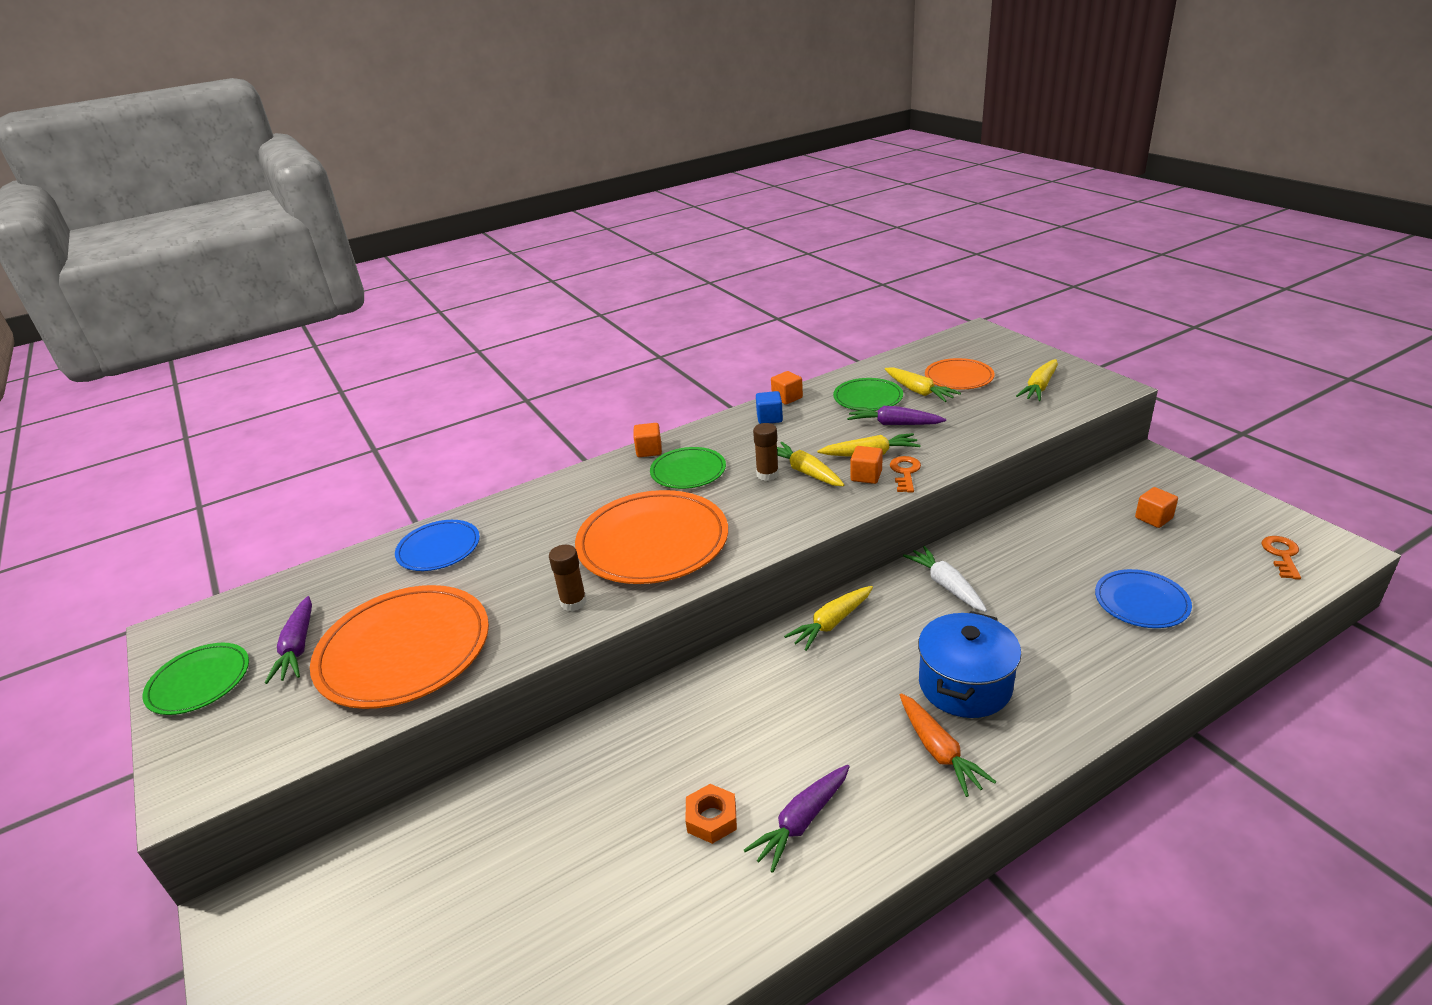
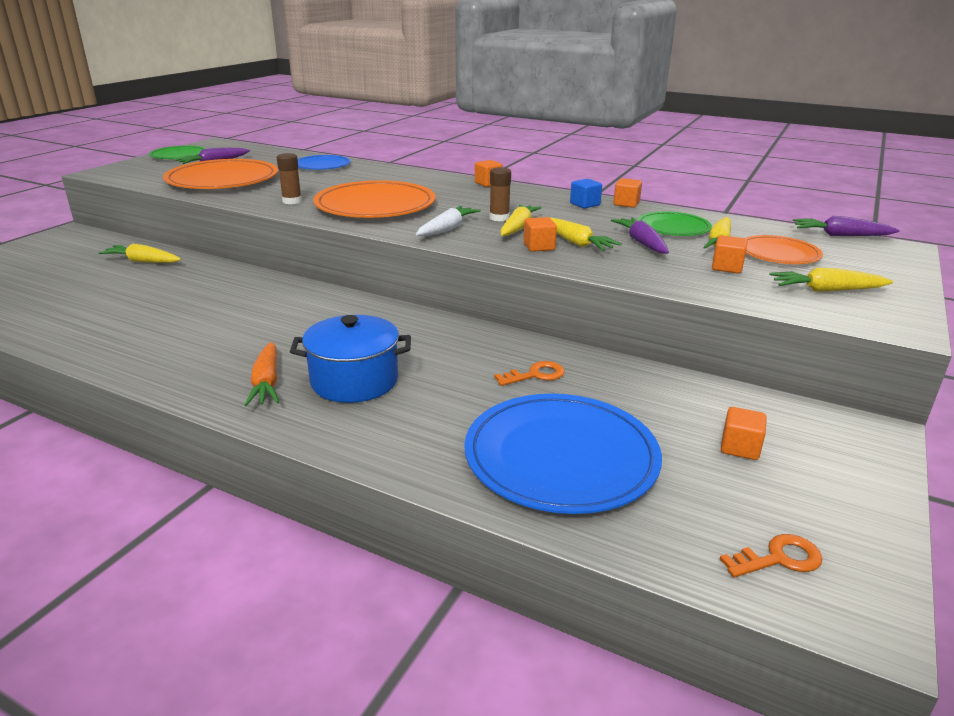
camera: 55 degrees right, 5 degrees down
(688, 471) = (474, 197): green plate -> none
(711, 818) = (165, 318): orange nut -> none
(801, 822) = (171, 346): purple carrot -> purple carrot (840, 235)
(831, 623) = (393, 315): yellow carrot -> yellow carrot (143, 261)
(905, 472) = (563, 259): orange key -> orange key (535, 375)
(939, 751) = (266, 383): orange carrot -> orange carrot turned 45 degrees counterclockwise
(946, 585) = (486, 351): white carrot -> white carrot (447, 229)
(973, 407) = (726, 267): none -> orange cube
(1141, 602) = (561, 457): blue plate -> blue plate, size x1.79

